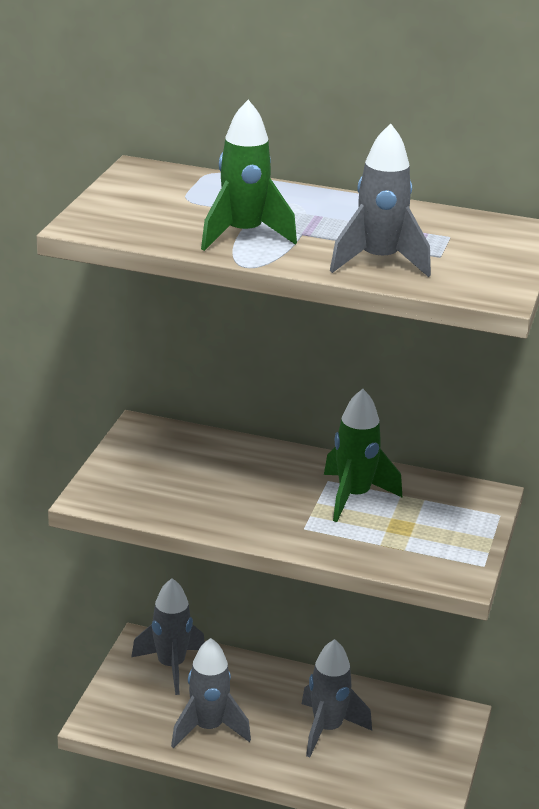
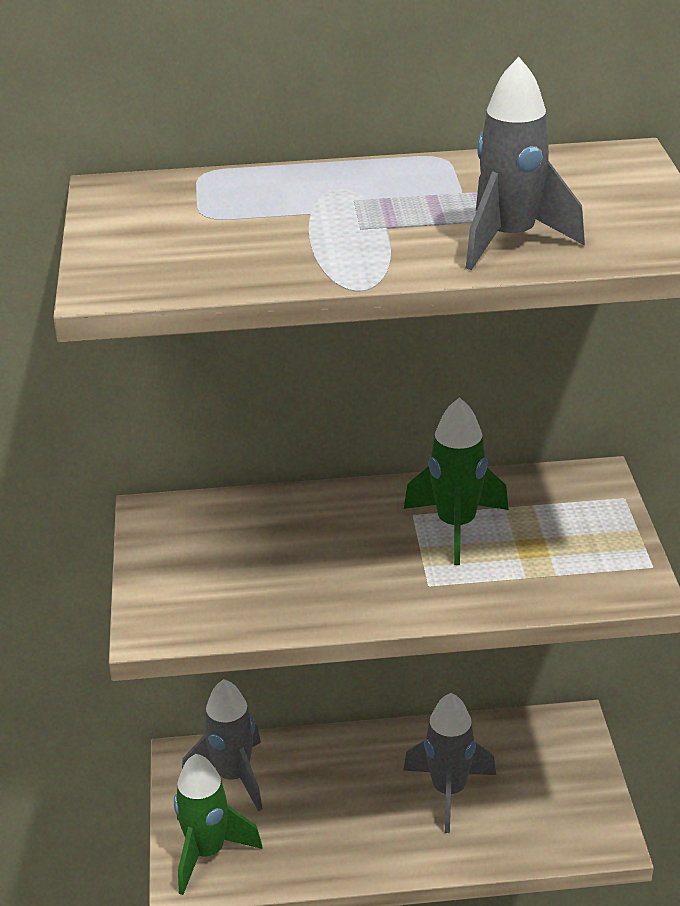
camera: 20 degrees left, 5 degrees up
(208, 728) = (319, 839): grey rocket -> none
(243, 235) = (319, 247): green rocket -> green rocket (207, 852)

